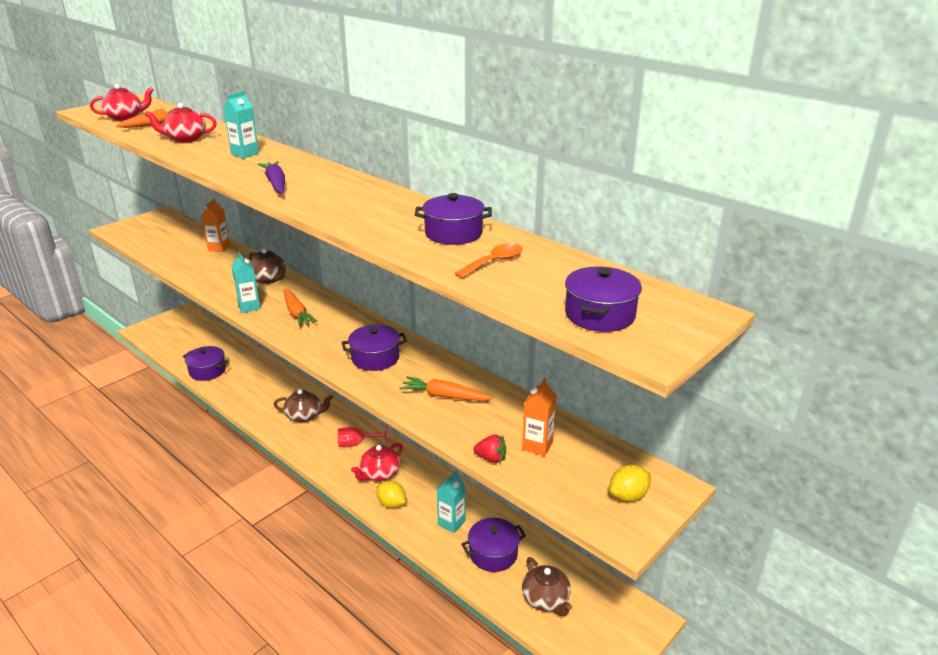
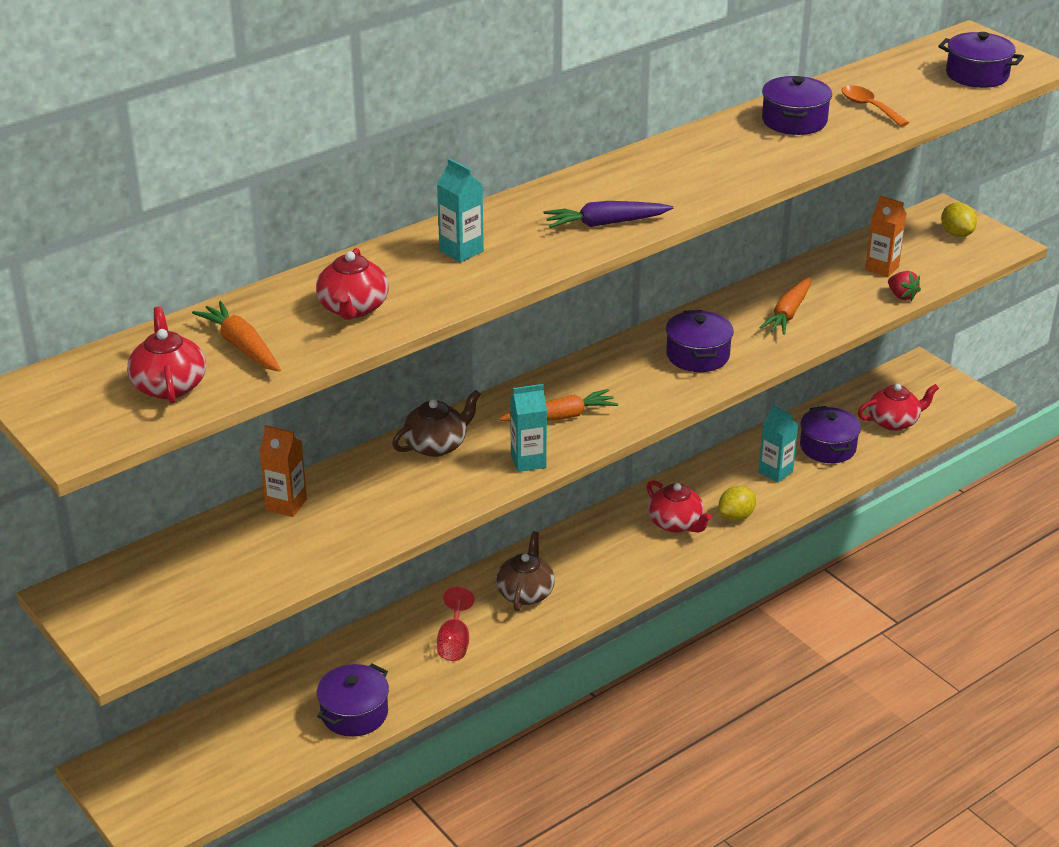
camera: 80 degrees left, 5 degrees up
(357, 444) = (607, 541): red goblet -> red goblet (454, 642)
(491, 458) = (901, 296): red strawberry -> red strawberry turned 120 degrees clockwise
(546, 599) = (894, 421): brown teapot -> red teapot

